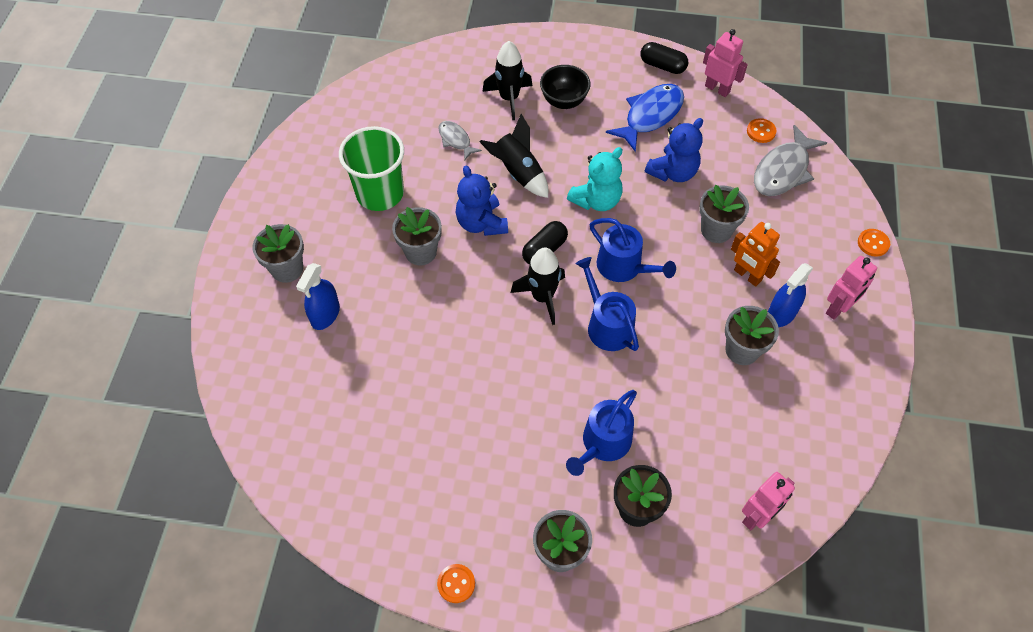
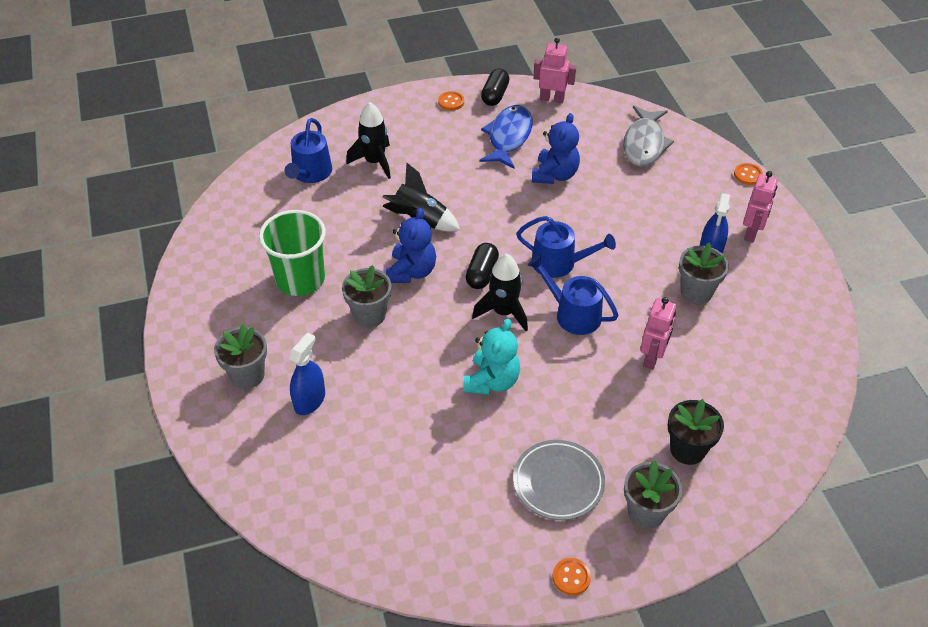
camera: 25 degrees left, 10 degrees down
(325, 314) = (309, 400): blue spray bottle -> blue spray bottle turned 150 degrees counterclockwise
(455, 140) = (346, 211): grey fish -> none
(481, 223) = (411, 271): blue teddy bear -> blue teddy bear turned 120 degrees counterclockwise
(496, 488) = (558, 482): none -> grey plate
(564, 101) = (426, 149): black bowl -> none
(596, 200) = (503, 218): turquoise teddy bear -> turquoise teddy bear (492, 381)
(603, 443) = (628, 409): blue watering can -> blue watering can (310, 173)
(662, 66) = (495, 95): black capsule -> black capsule turned 75 degrees counterclockwise
(716, 230) = (618, 207): grey flower pot -> none
(747, 275) = (665, 233): orange robot -> none
(757, 516) = (787, 415): pink robot -> pink robot (652, 357)
(761, 131) = (608, 120): orange button -> orange button (451, 102)

